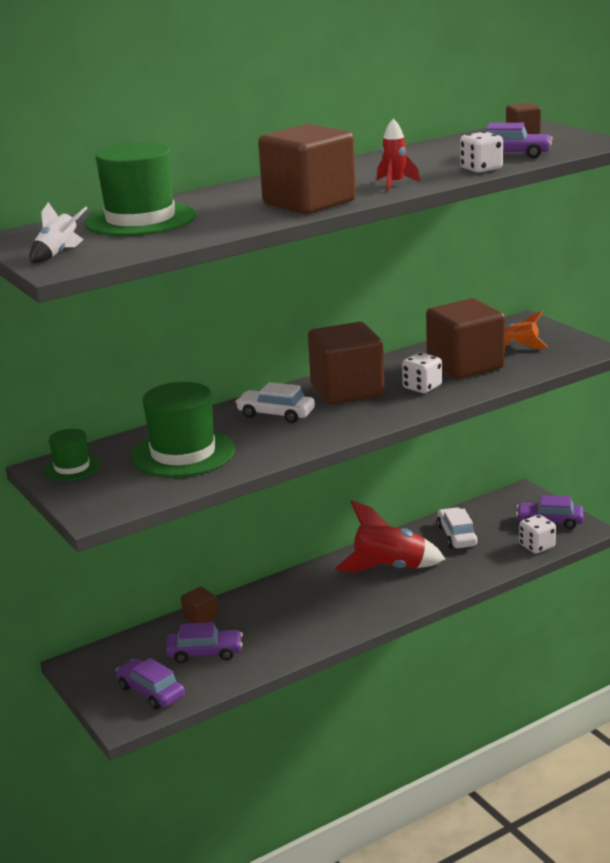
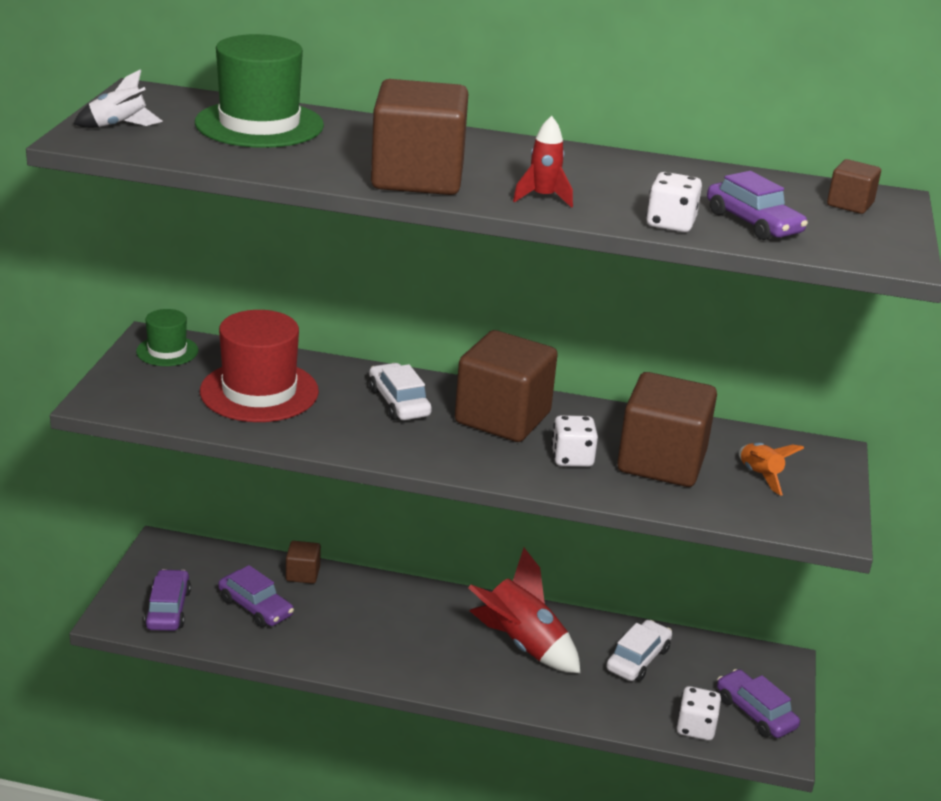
camera: 40 degrees right, 5 degrees up
(183, 453) = (259, 391): green hat -> red hat

